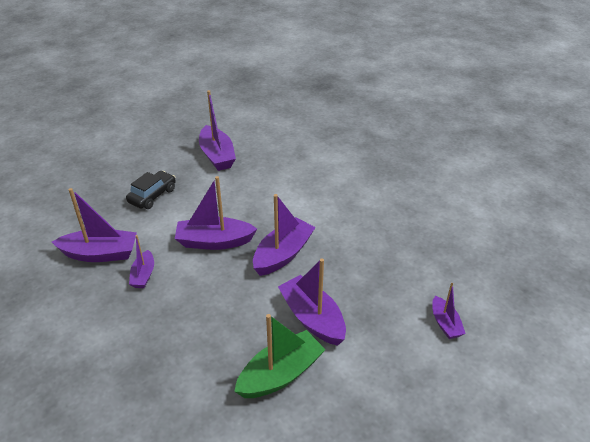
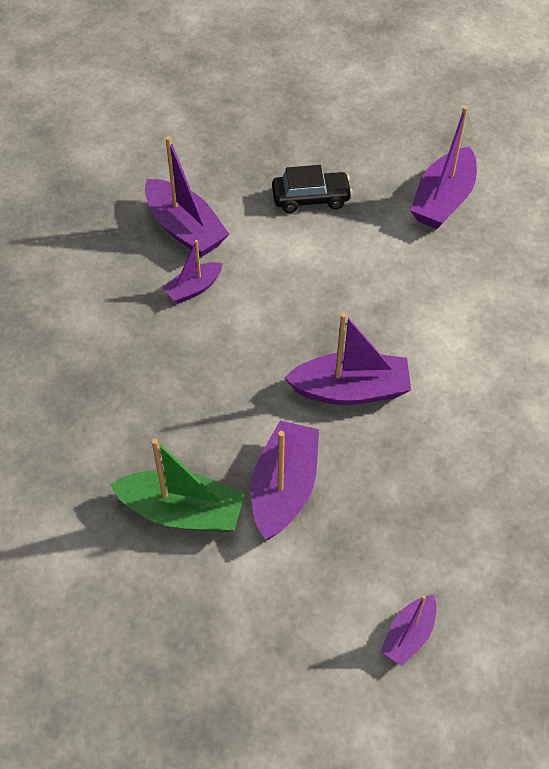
camera: 50 degrees right, 15 degrees up
(214, 241) = (302, 310): purple boat -> none

